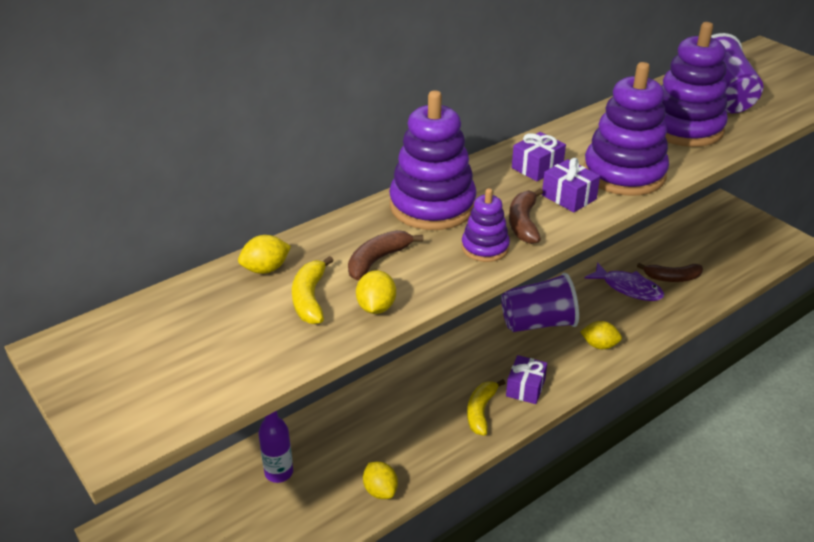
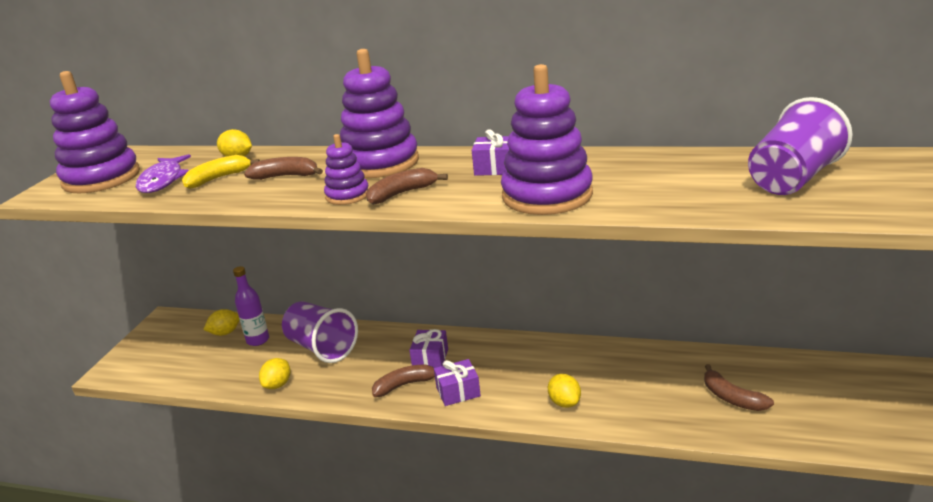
camera: 55 degrees right, 10 degrees down
(376, 307) = (229, 196): yellow lemon -> yellow lemon (225, 333)
(481, 411) = (405, 385): yellow banana -> brown banana
(538, 323) = (547, 359): purple cup -> purple cup (322, 348)
(569, 197) = (469, 192): purple gift -> purple gift (430, 359)
(628, 288) = (671, 381): purple fish -> purple fish (163, 181)
(684, 128) = (688, 187): purple stacking toy -> purple stacking toy (101, 178)

